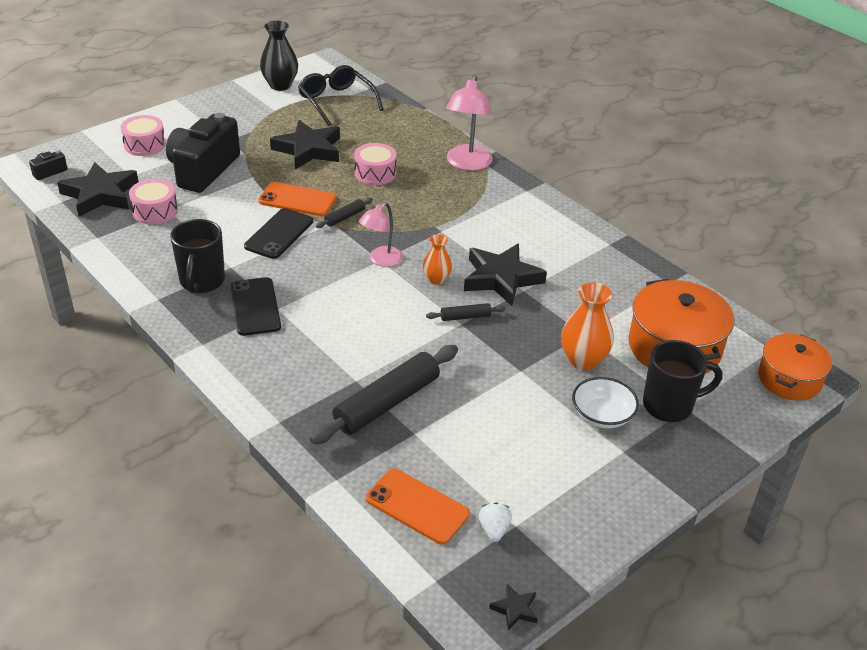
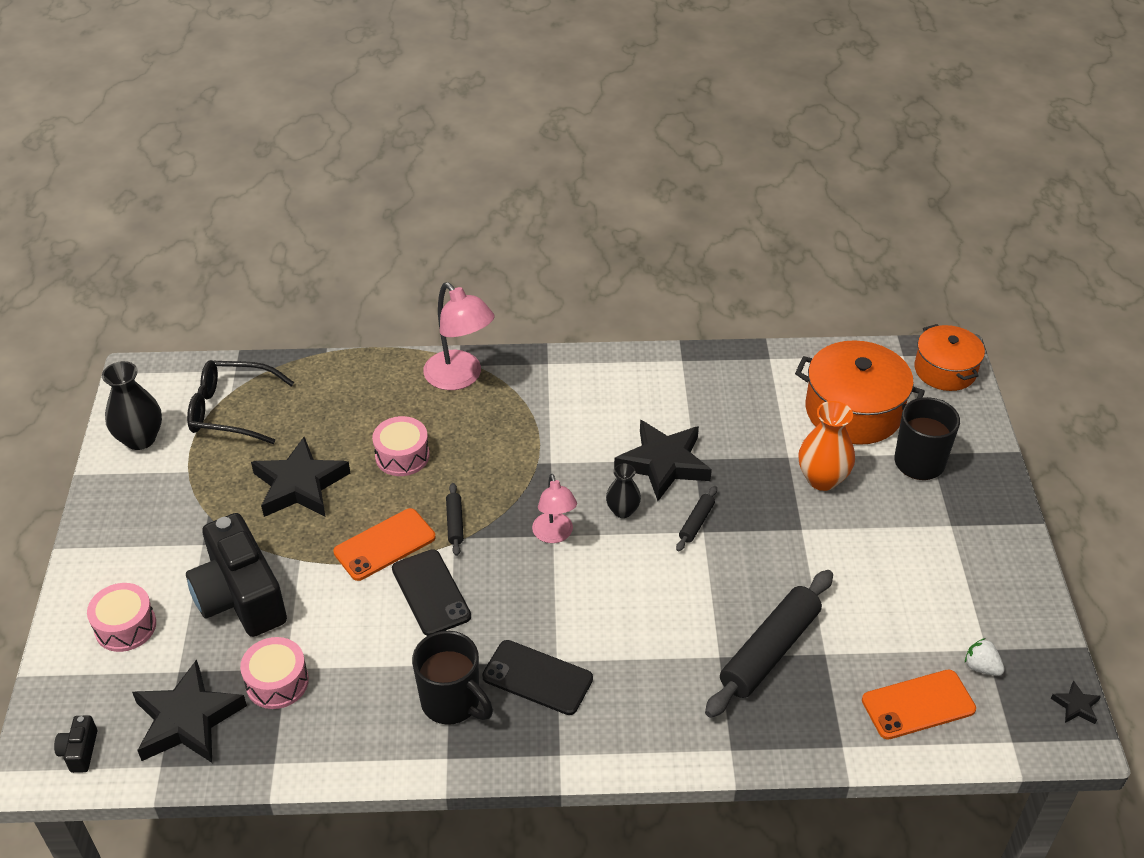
camera: 50 degrees left, 5 degrees up
(387, 403) = (769, 651): black rolling pin -> black rolling pin turned 45 degrees clockwise
(436, 279) = (622, 510): orange vase -> black vase
(602, 415) = (899, 511): white bowl -> none

